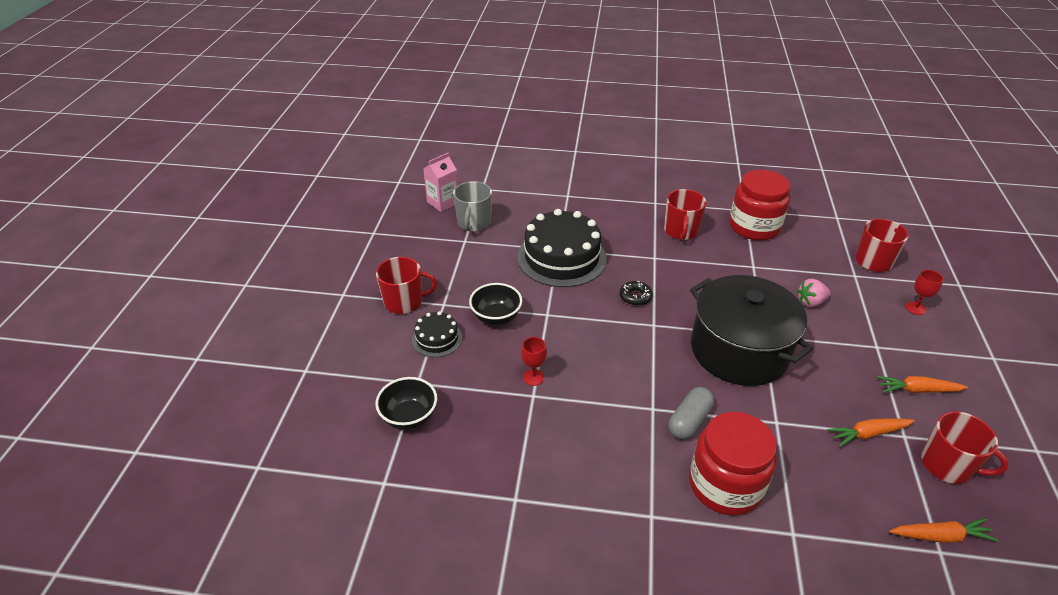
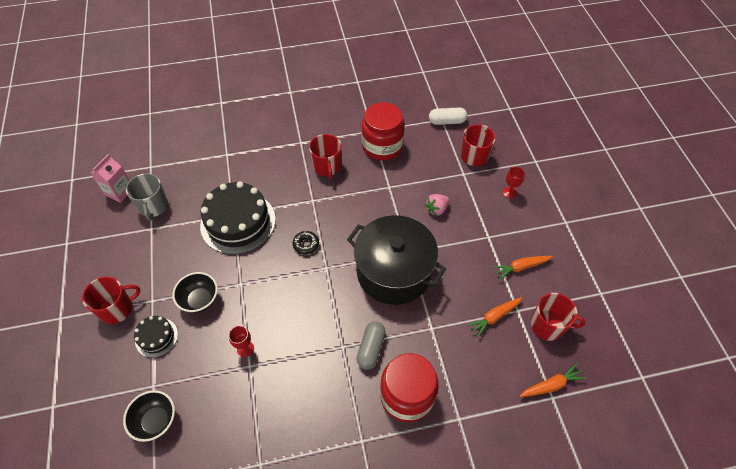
camera: 20 degrees left, 15 degrees up
(843, 221) = (447, 121): none -> white capsule

